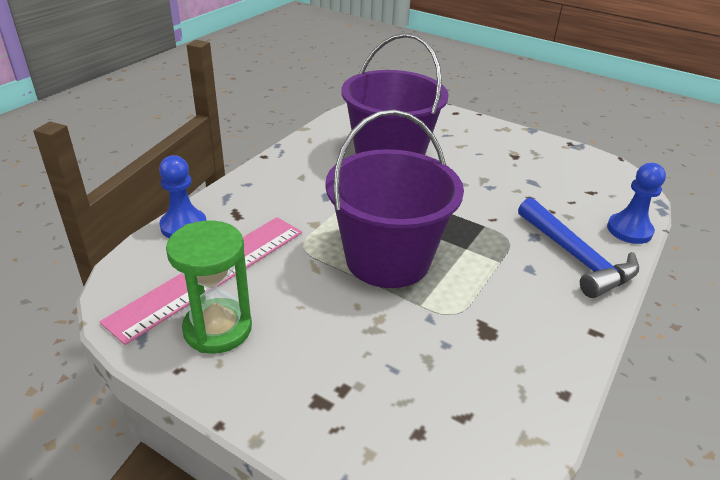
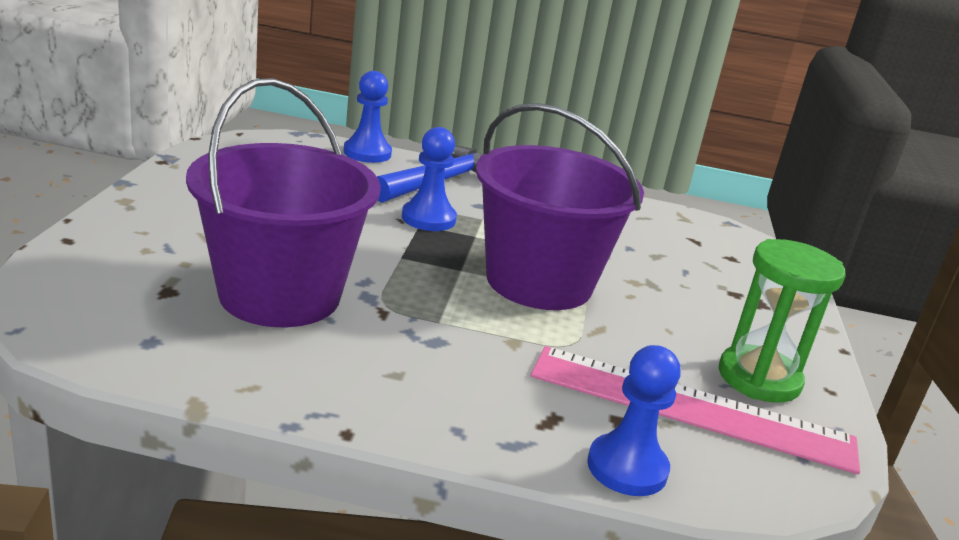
camera: 115 degrees left, 10 degrees down
(496, 232) = (428, 218): none -> blue pawn

